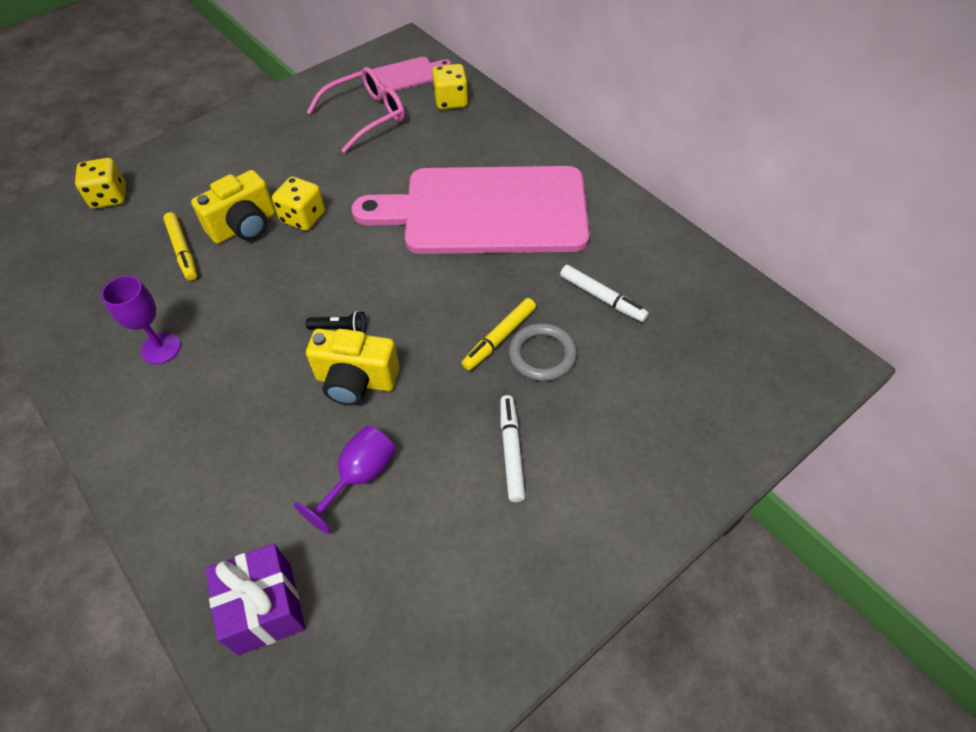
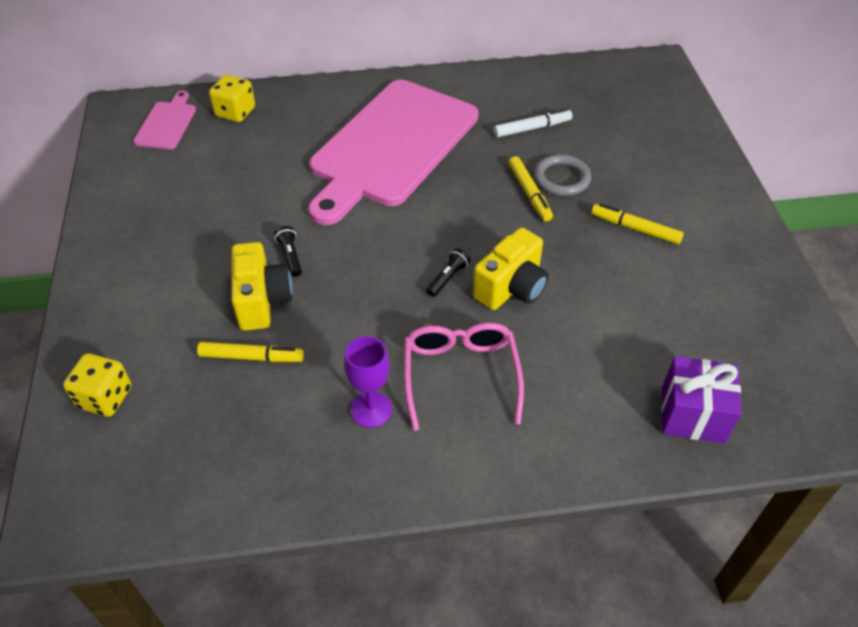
camera: 60 degrees left, 5 degrees down
(303, 217) = (290, 256): yellow dice -> black flashlight
(359, 477) = (606, 318): purple goblet -> none
(366, 116) = (195, 169): pink glasses -> pink glasses (460, 375)
(511, 451) = (635, 229): white marker -> yellow marker

